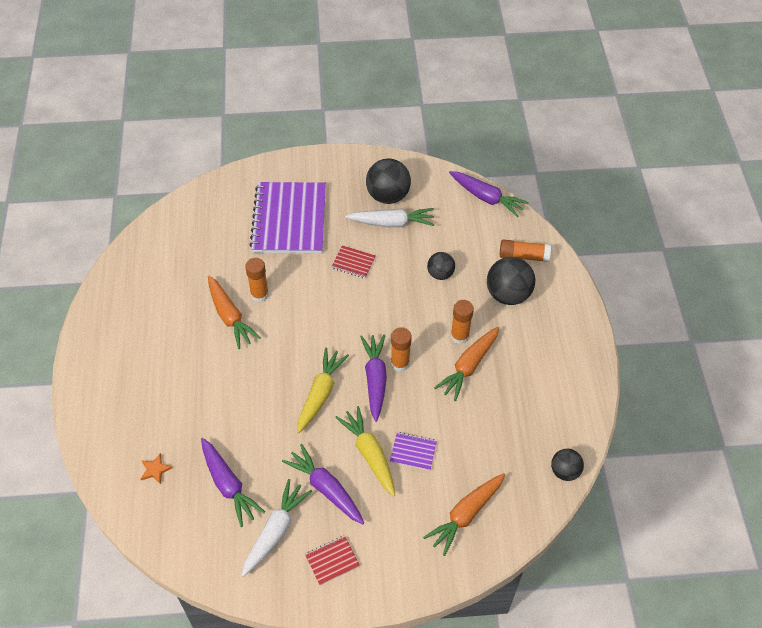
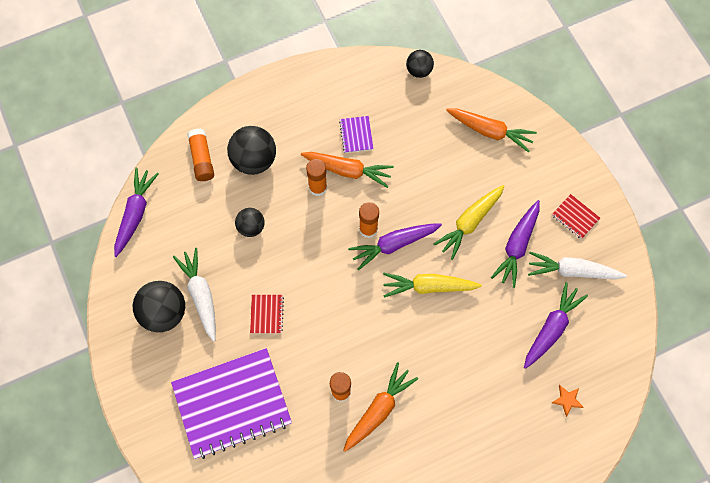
camera: 110 degrees left, 15 degrees up
(413, 452) = (452, 188): purple notebook -> purple notebook (356, 135)

